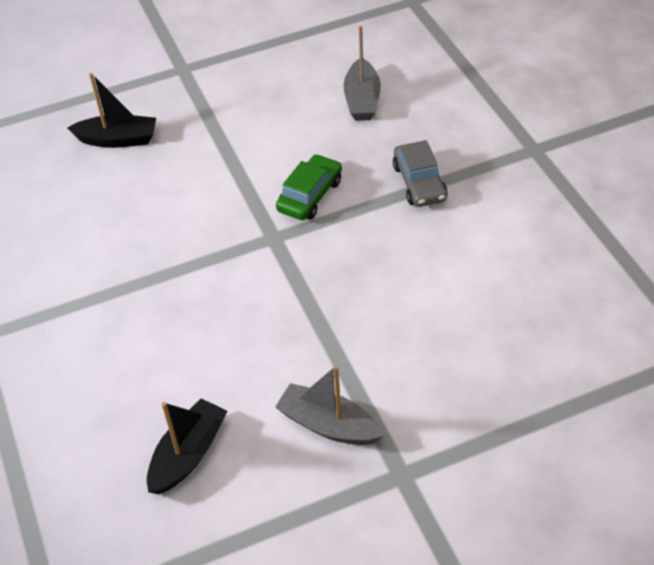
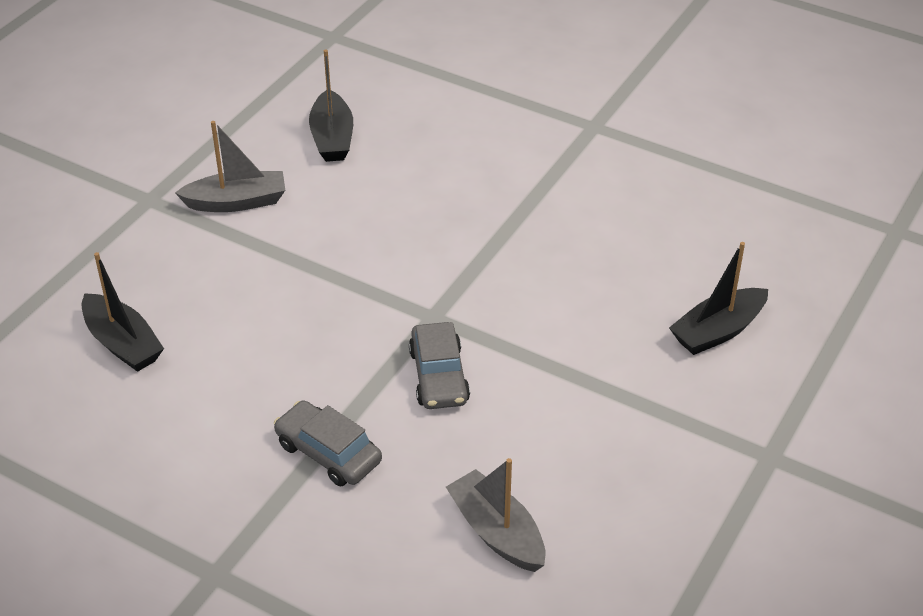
camera: 140 degrees right, 5 degrees down
(310, 195) = (438, 376): green car -> grey car
(508, 330) = (123, 343): none -> black boat

